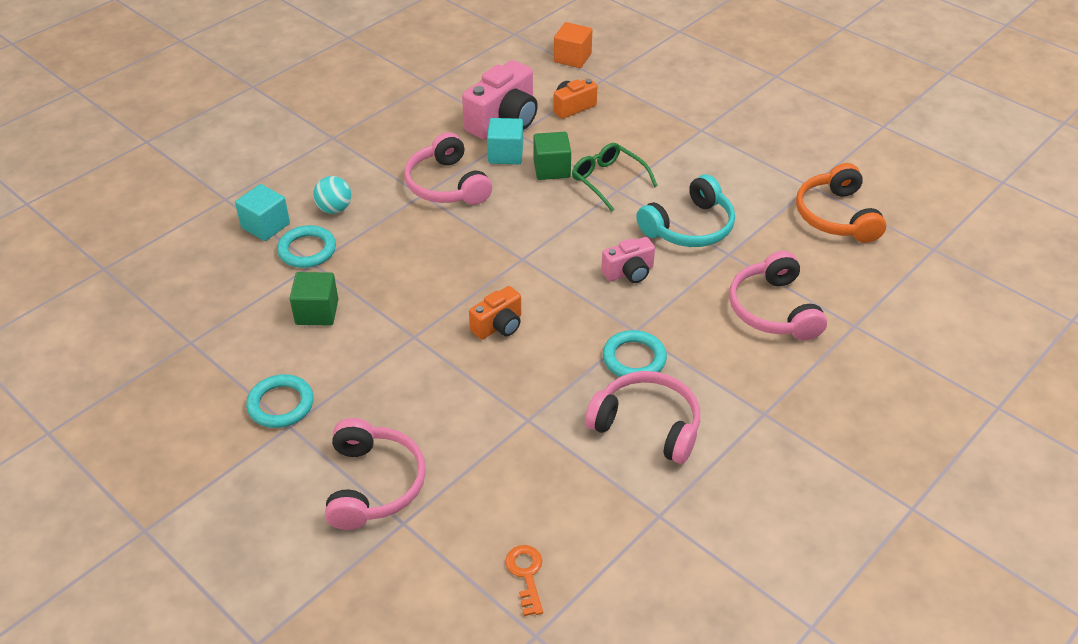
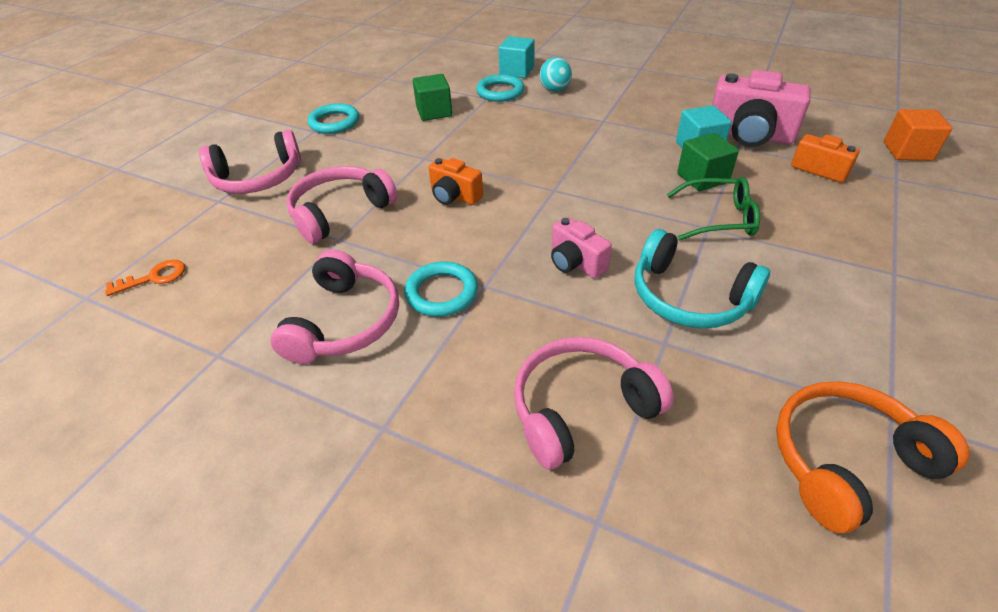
camera: 75 degrees right, 0 degrees up
(446, 185) = (626, 129): pink headphones -> pink headphones (340, 212)
(608, 181) = (718, 218): green glasses -> green glasses turned 60 degrees clockwise

